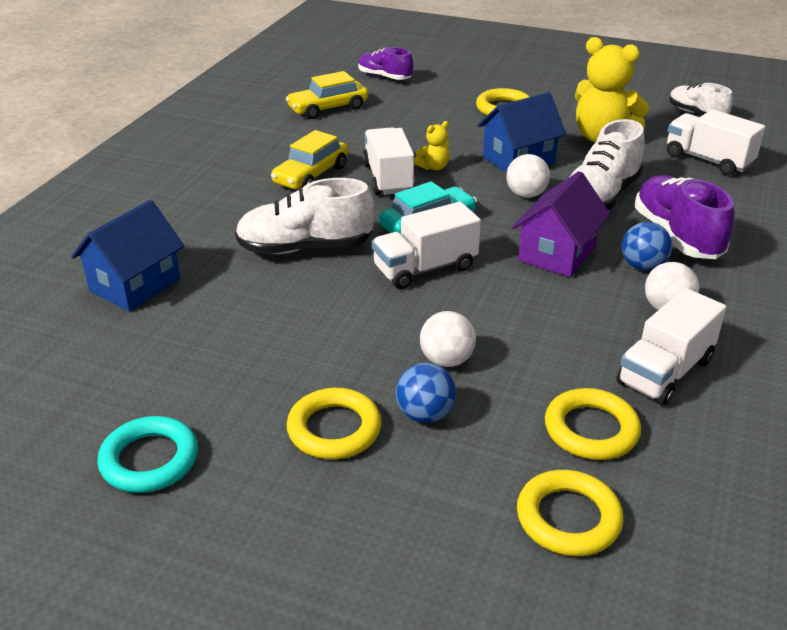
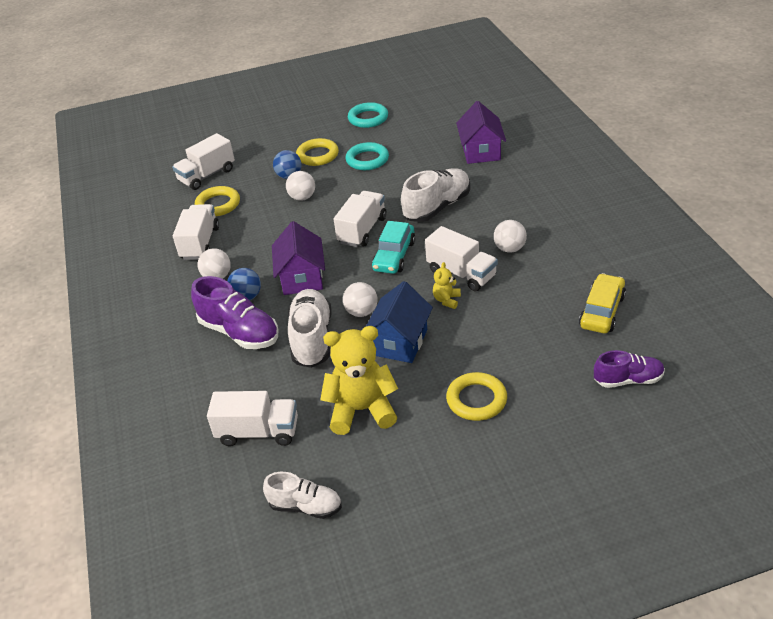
camera: 145 degrees right, 5 degrees up
(135, 285) = (481, 151): blue house -> purple house
(278, 368) = (367, 160): none -> turquoise ring
(311, 175) = (509, 248): yellow car -> white ball
(568, 518) = (207, 175): yellow ring -> white truck

